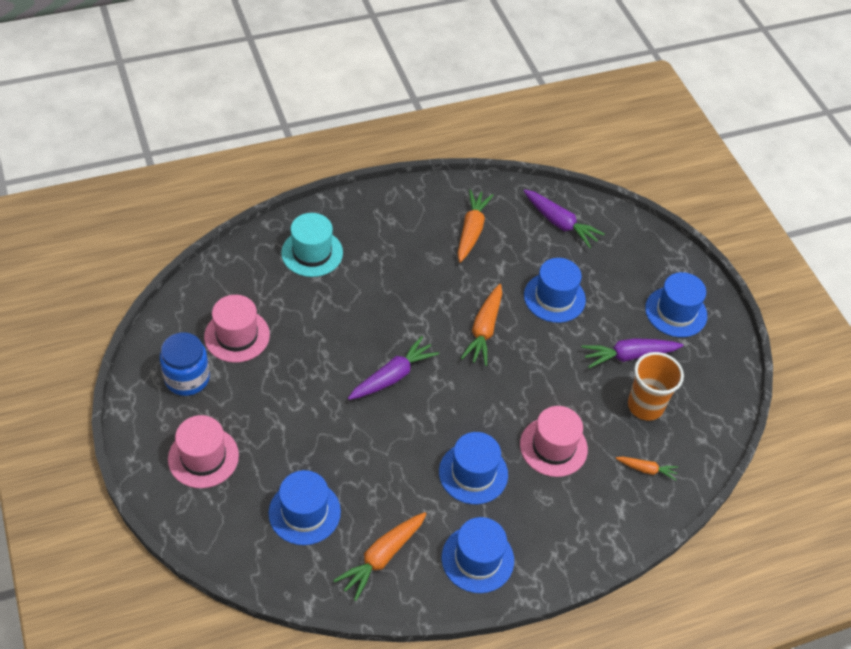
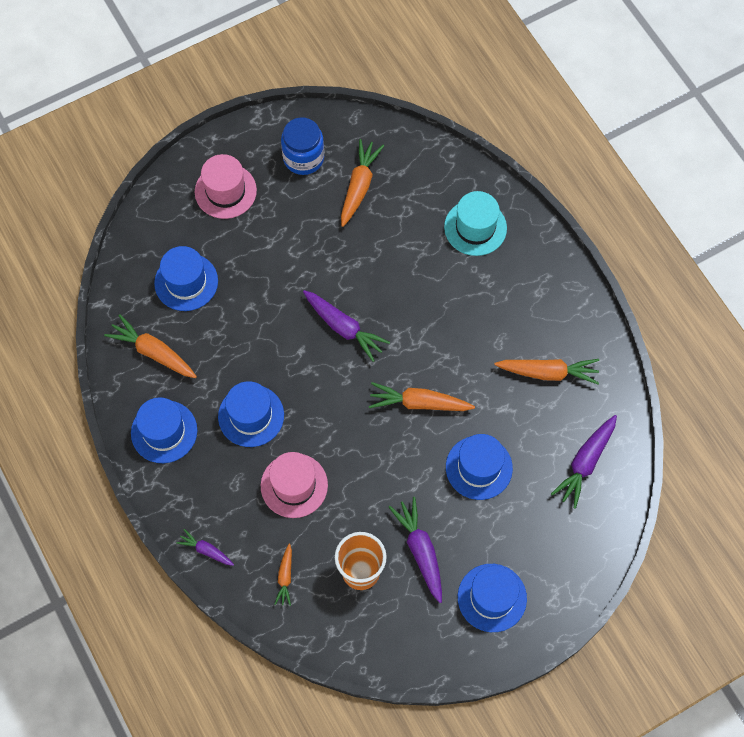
camera: 85 degrees right, 15 degrees up
(237, 335) = (359, 186): pink hat -> orange carrot
(613, 536) = (206, 550): none -> purple carrot

